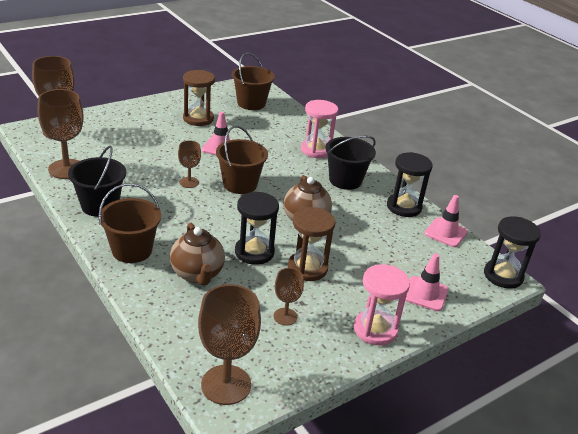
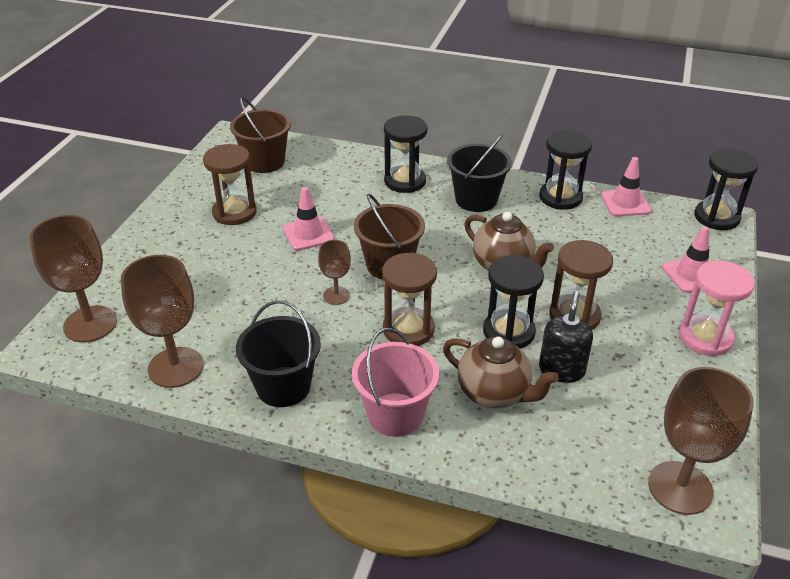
camera: 35 degrees left, 5 degrees up
(132, 250) = (395, 414): brown bucket -> pink bucket
(201, 218) = (408, 329): none -> brown hourglass
(254, 287) = (561, 370): none -> black soap dispenser
(285, 316) = (627, 380): brown goblet -> none
(316, 150) = (405, 181): pink hourglass -> black hourglass

